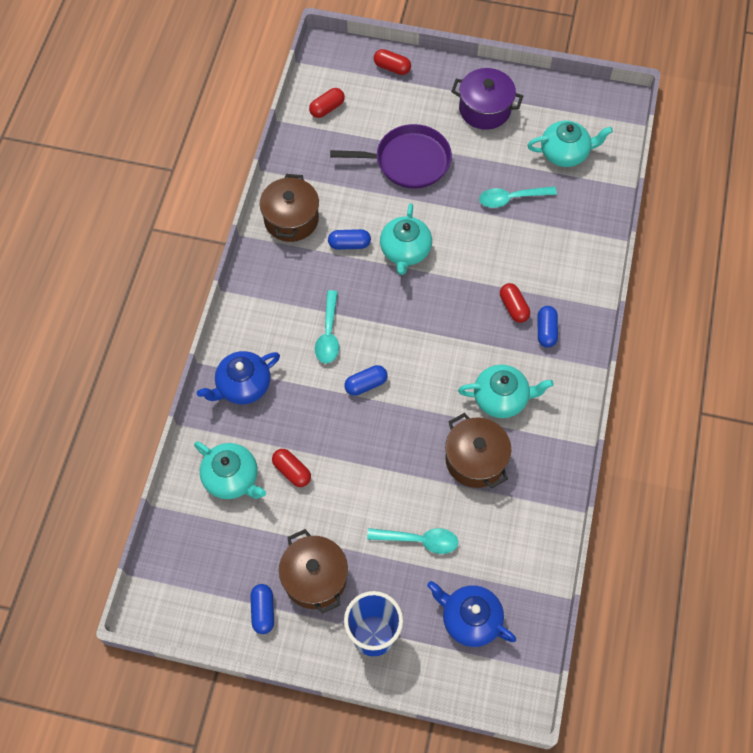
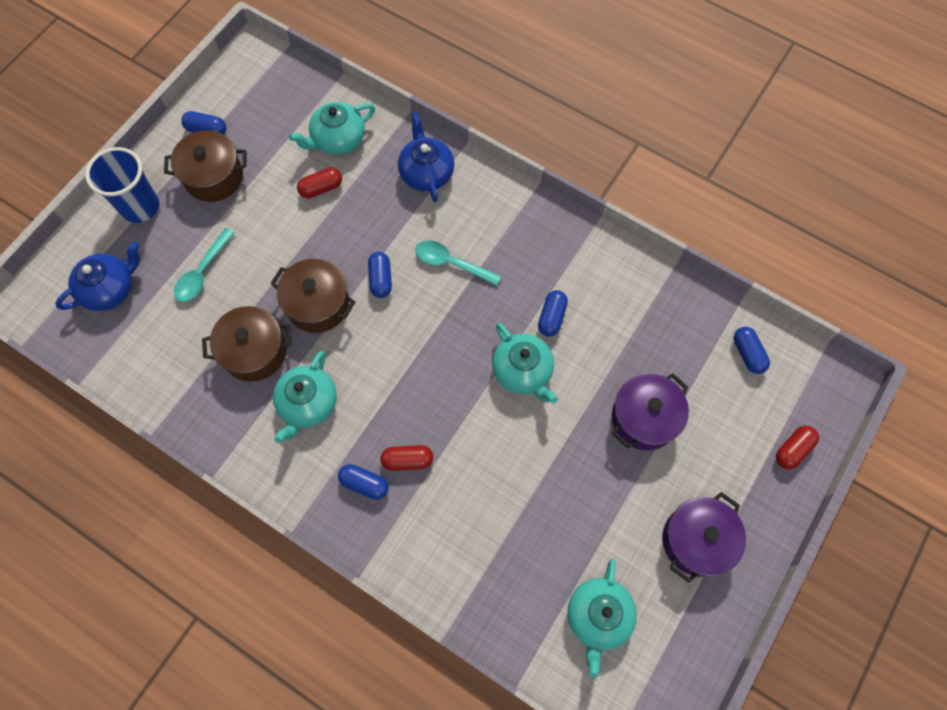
camera: 110 degrees right, 5 degrees up
(291, 219) = (603, 270): brown pot -> brown pot (318, 304)
(327, 108) = (748, 354): red capsule -> blue capsule
(405, 251) = (523, 371): turquoise teapot -> turquoise teapot turned 150 degrees counterclockwise
(408, 161) = (644, 418): purple pan -> purple pot
(511, 198) = (552, 518): turquoise spoon -> none

